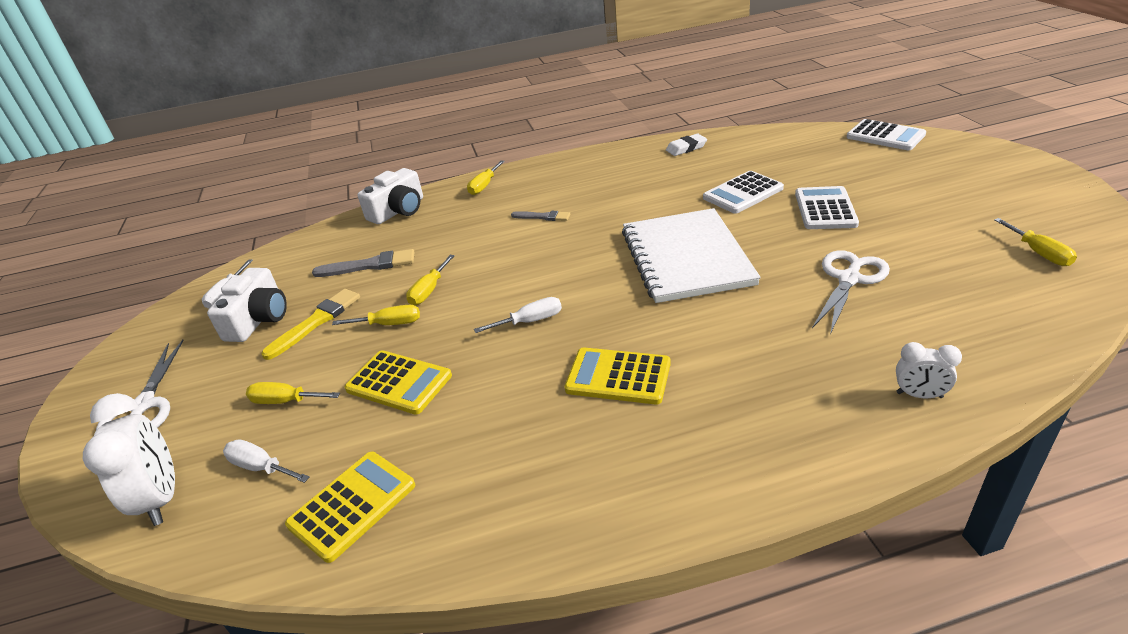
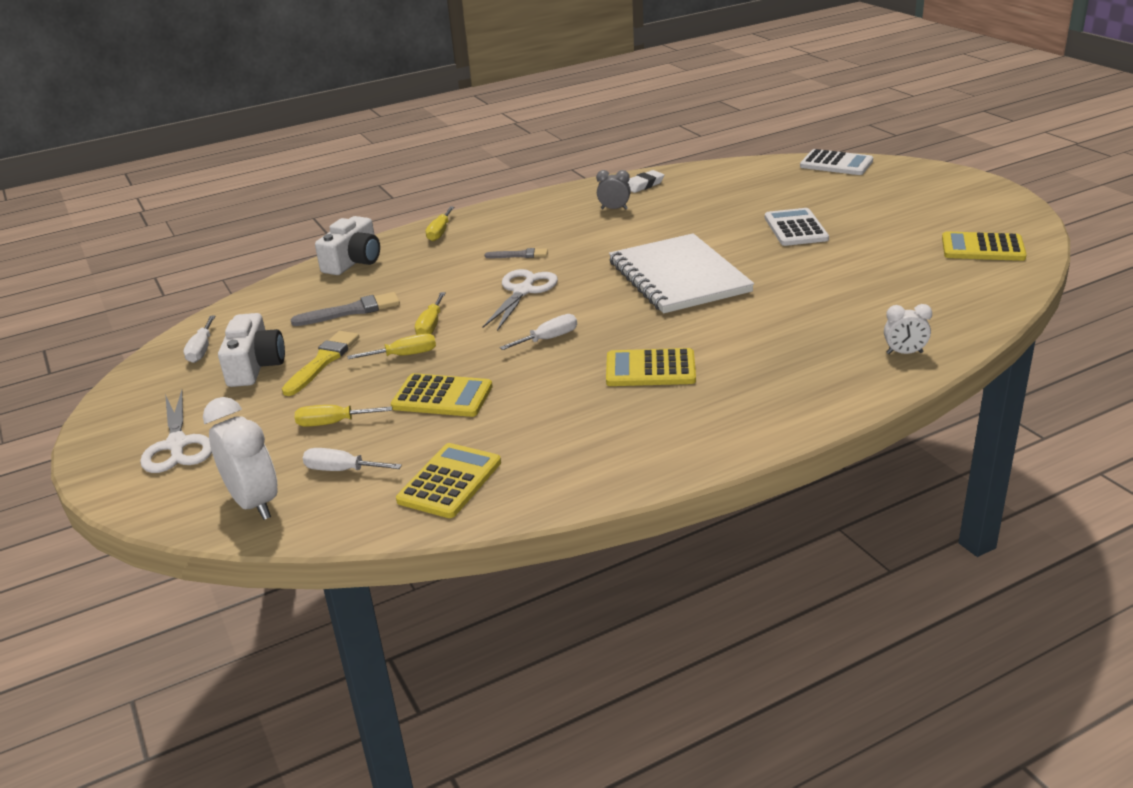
camera: 15 degrees left, 5 degrees down
(649, 172) = (614, 209): none -> grey clock
(743, 193) = (714, 221): white calculator -> none
(849, 279) = (830, 280): white scissors -> white scissors (523, 291)
(1039, 253) = (982, 248): yellow screwdriver -> yellow calculator

